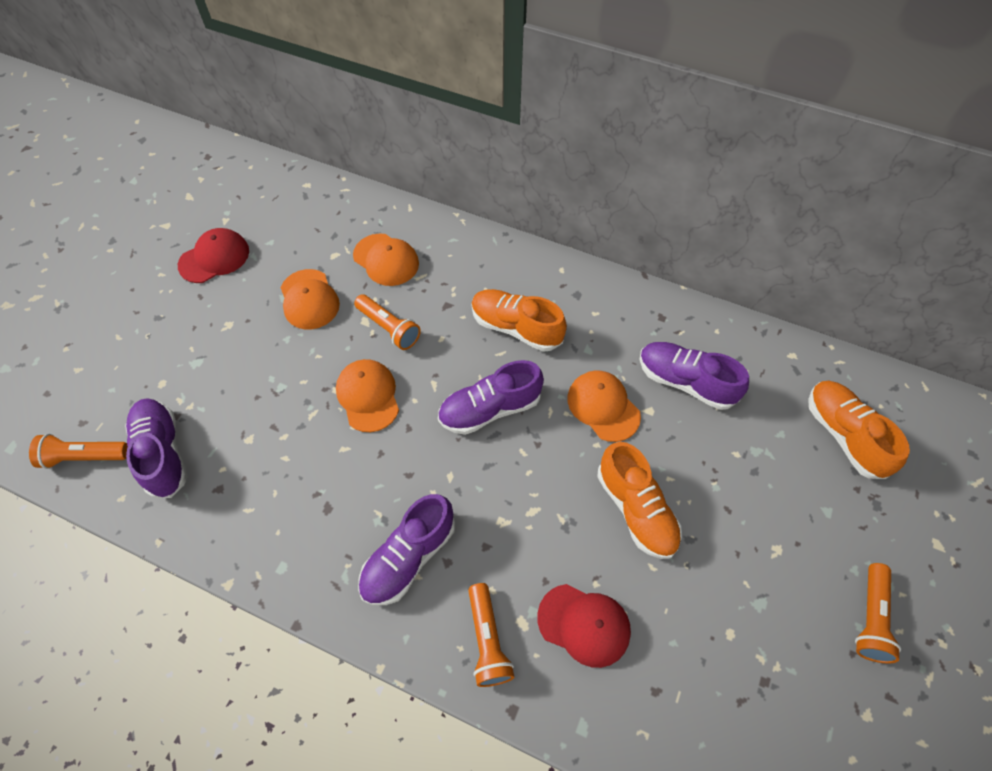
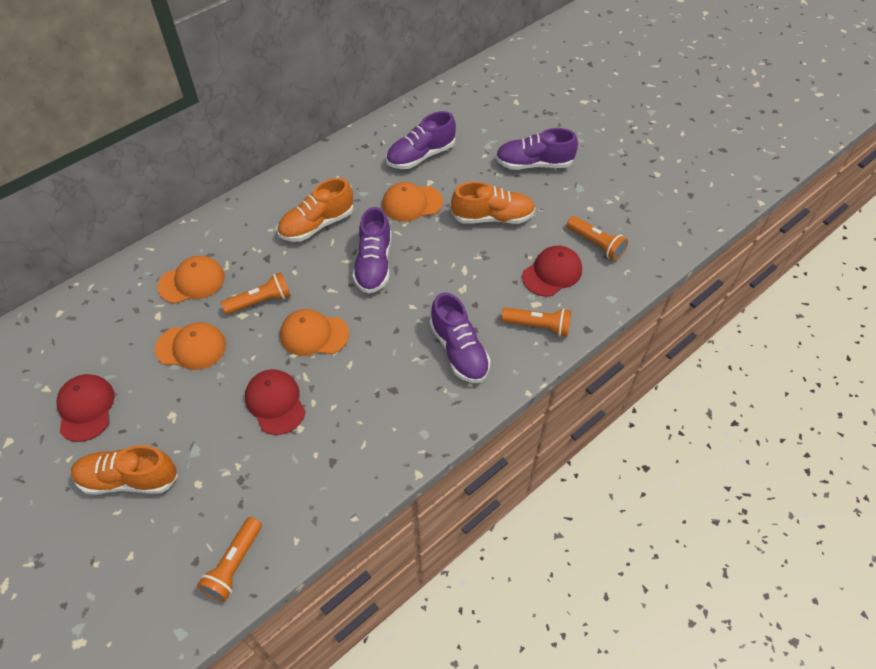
camera: 65 degrees left, 5 degrees down
(163, 453) = (272, 497): purple shoe -> purple shoe (534, 164)
(271, 402) = (275, 402): none -> red cap
(843, 435) = (500, 104): orange shoe -> orange shoe (129, 479)
(870, 618) = (609, 147): orange flashlight -> orange flashlight (596, 244)

